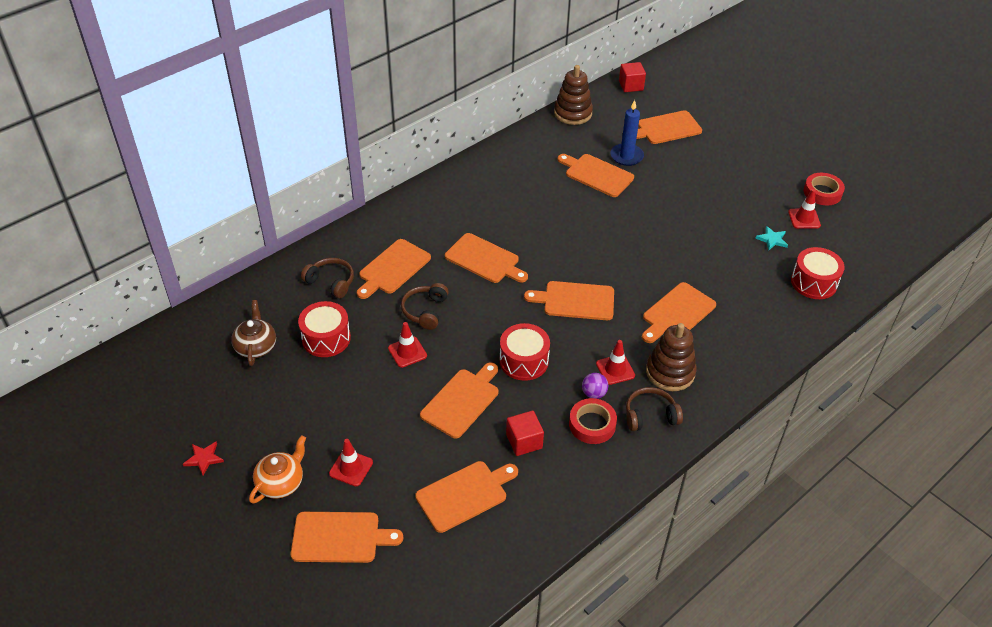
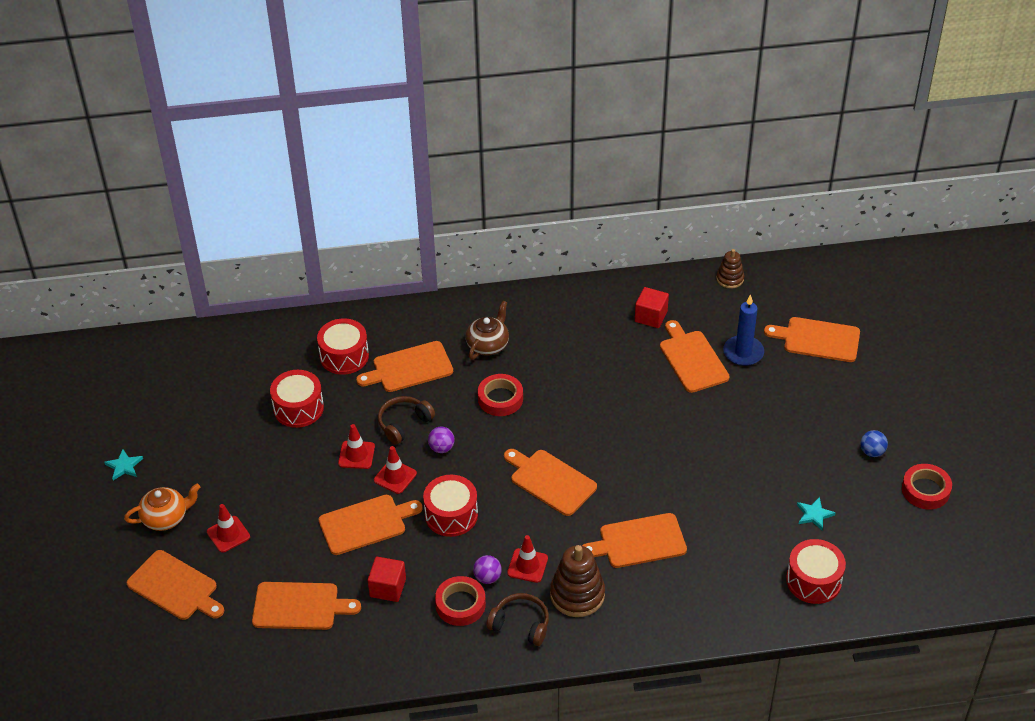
camera: 35 degrees right, 0 degrees up
(204, 458) = (124, 466): red star -> turquoise star
(256, 346) = (236, 387): brown teapot -> brown teapot (488, 345)
(331, 282) = (344, 356): brown headphones -> red drum
(471, 315) = (441, 448): none -> purple ball
(484, 260) = (500, 399): orange cutting board -> red tape
(573, 113) = (730, 279): brown stacking toy -> brown stacking toy, size x0.59
(631, 86) = (825, 272): red cube -> red cube (651, 316)
(768, 183) = (872, 452): none -> blue ball
(804, 219) = (873, 509): red traffic cone -> red traffic cone (395, 477)

